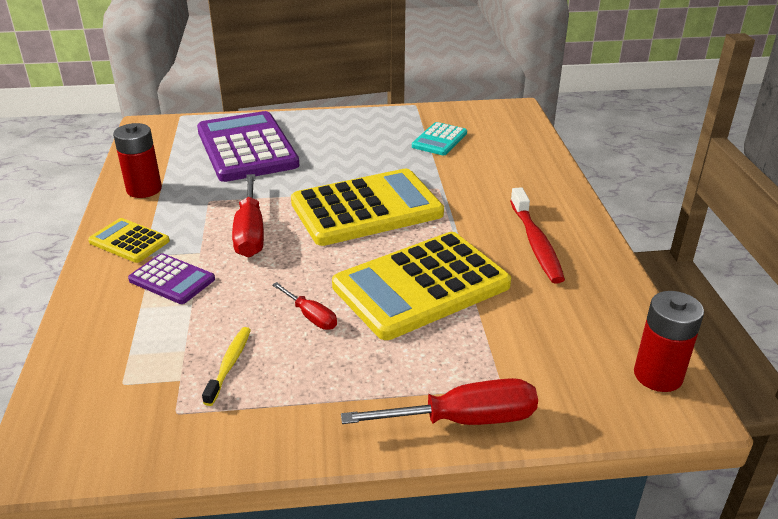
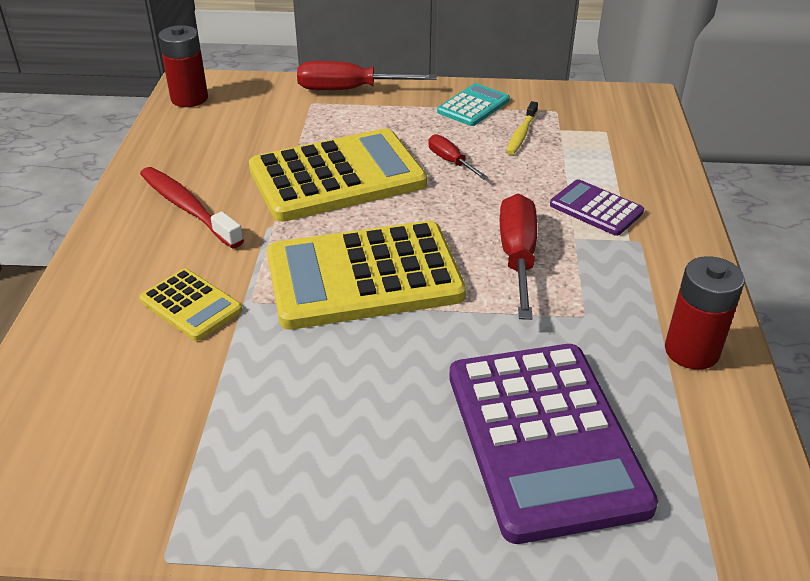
camera: 170 degrees left, 5 degrees up
(129, 241) = (667, 261): yellow calculator -> yellow calculator (191, 305)
(439, 140) = (185, 415): turquoise calculator -> turquoise calculator (473, 106)
(536, 243) = (187, 207): red toothbrush -> red toothbrush turned 45 degrees counterclockwise

